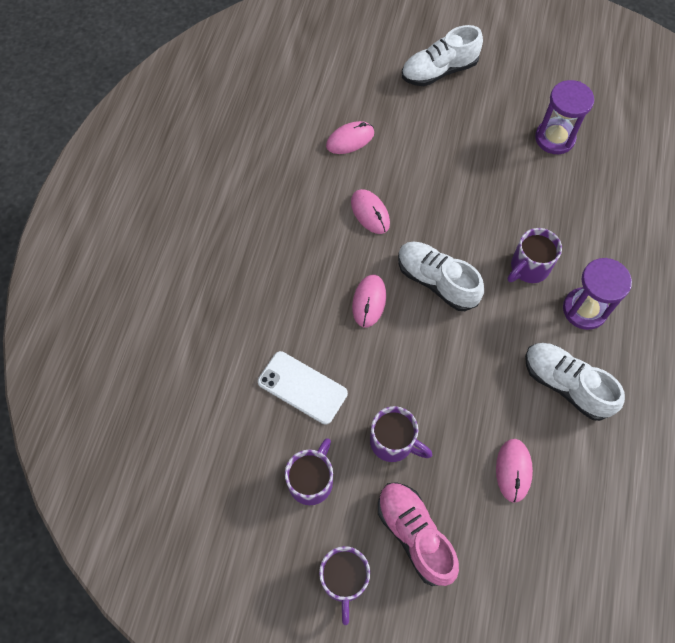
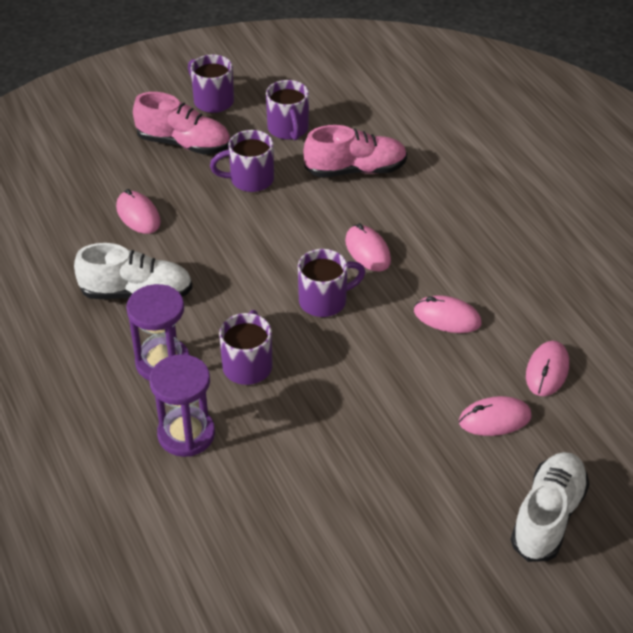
camera: 140 degrees right, 20 degrees down
(302, 387) = (355, 170): white phone -> pink shoe
(411, 134) = (494, 419): none -> pink mouse
(436, 281) = (325, 301): white shoe -> purple mug
(554, 138) = (335, 524): purple hourglass -> purple hourglass (186, 434)

